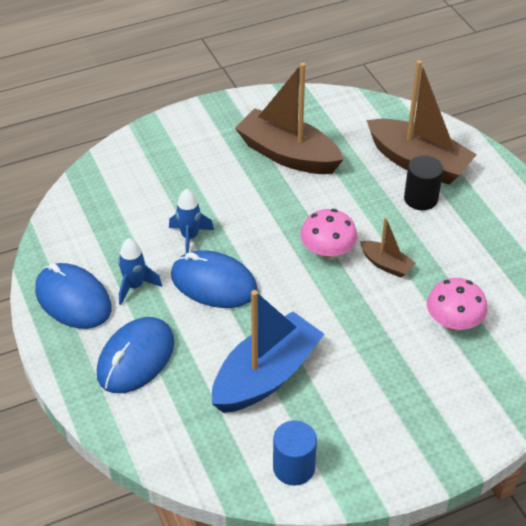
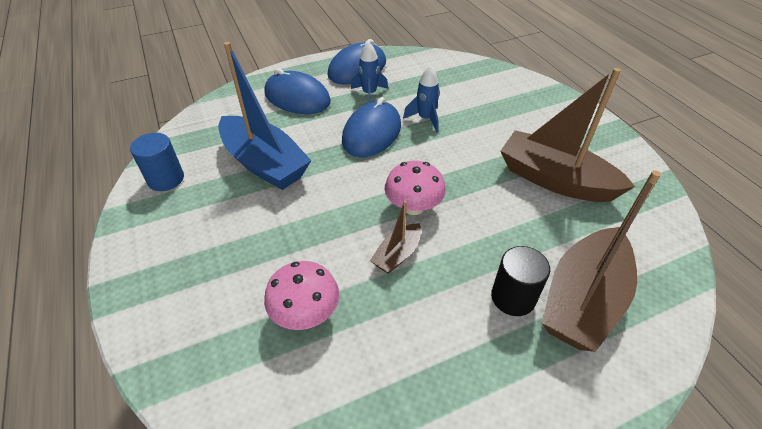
camera: 90 degrees right, 0 degrees up
(288, 154) = (555, 180): brown boat -> brown boat turned 90 degrees counterclockwise

